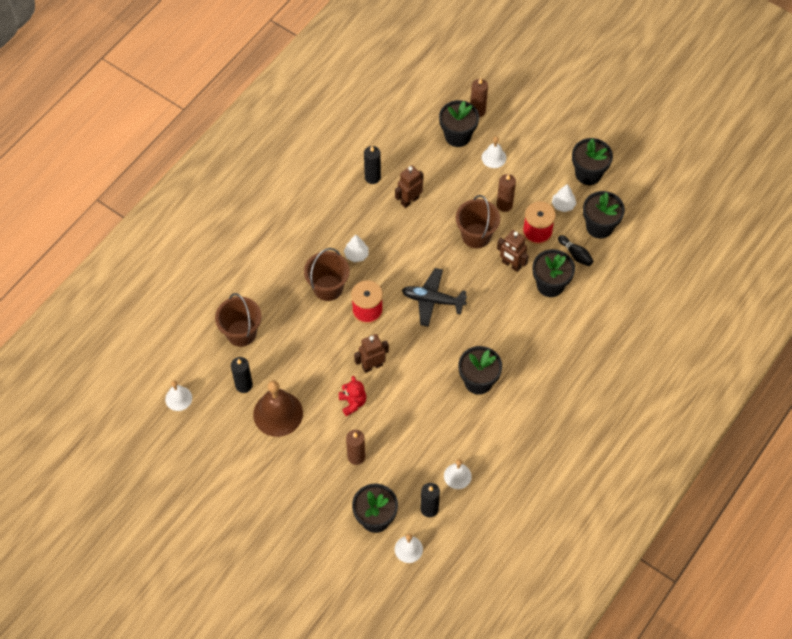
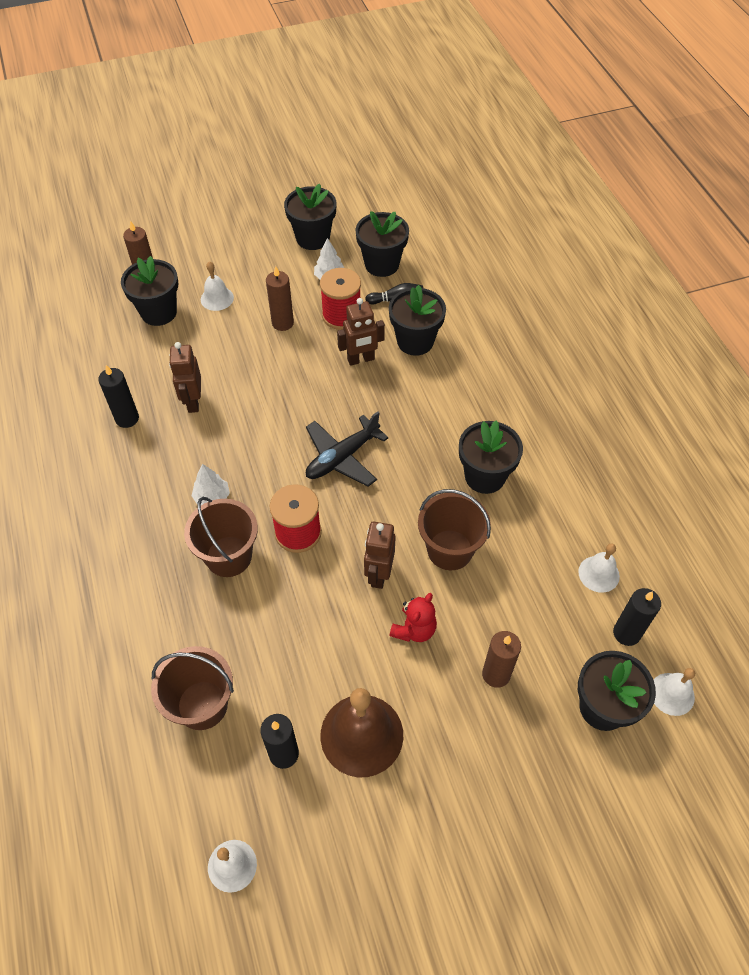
camera: 55 degrees left, 5 degrees down
(352, 403) = (414, 629): red teddy bear -> red teddy bear turned 105 degrees clockwise
(476, 235) = (296, 368): brown bucket -> brown bucket (450, 550)

